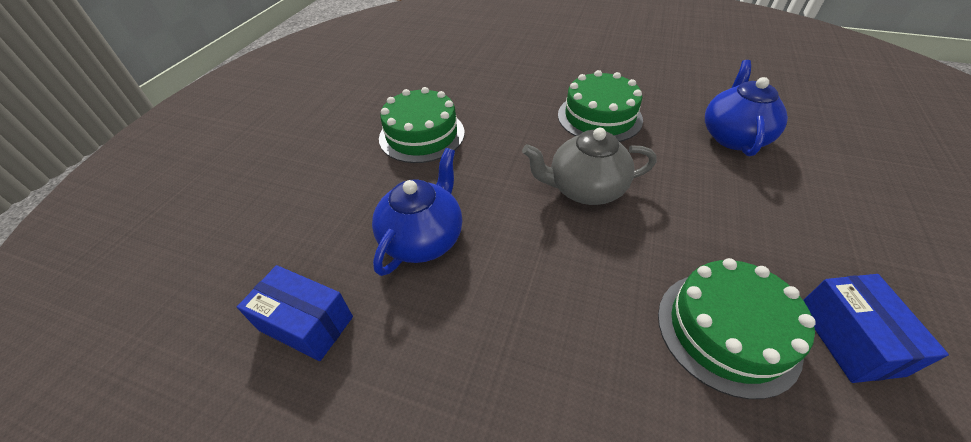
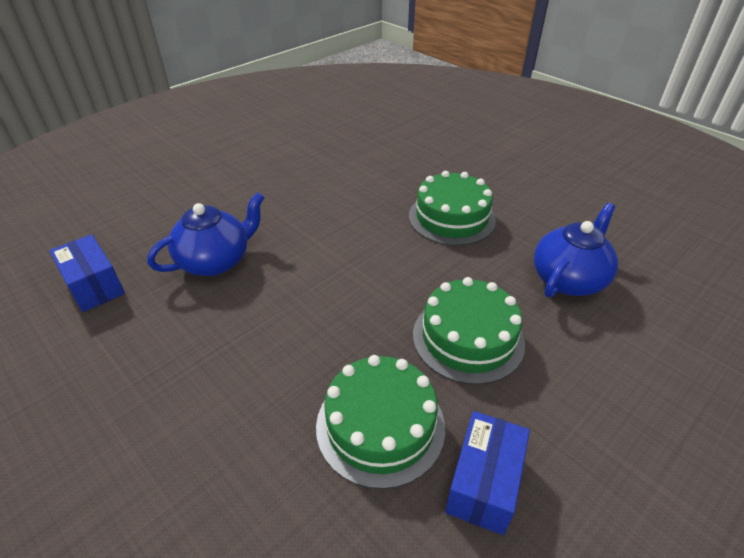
camera: 25 degrees right, 5 degrees down
(422, 135) = (285, 183): green cake -> green cake (468, 338)
(585, 189) = (375, 272): grey teapot -> none

